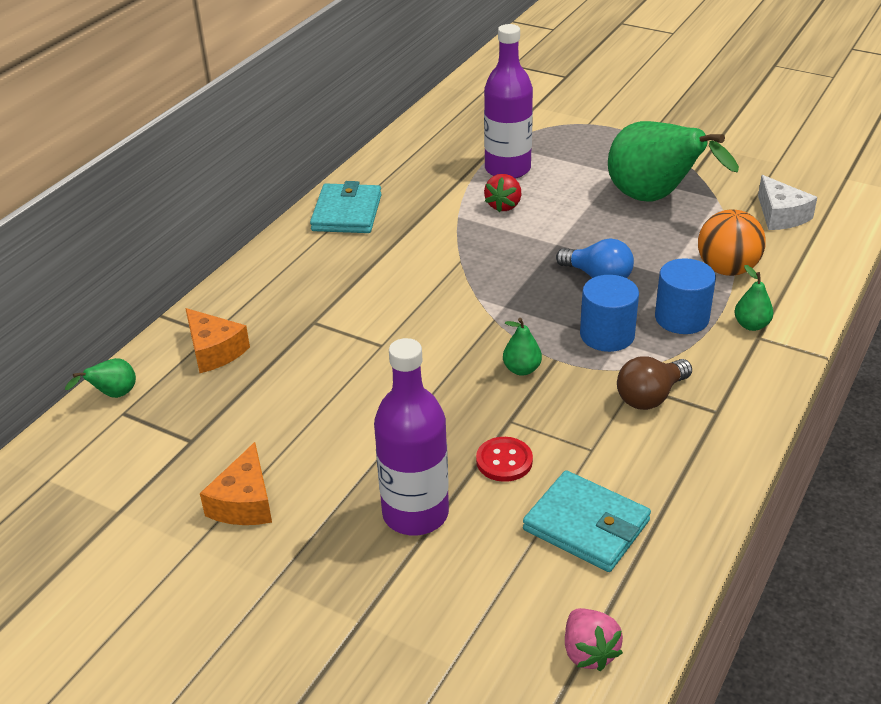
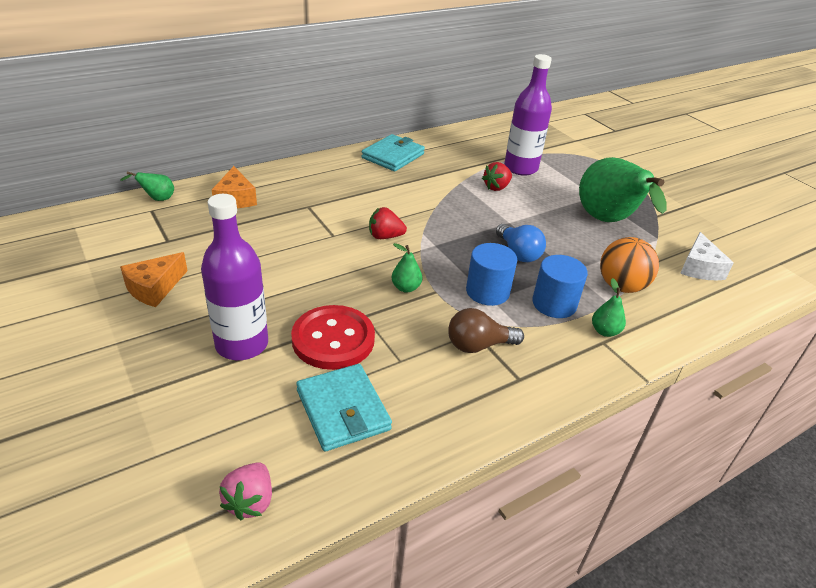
camera: 25 degrees right, 0 degrees up
(441, 320) = (385, 236): none -> red strawberry
(504, 461) = (333, 339): red button -> red button, size x1.82

